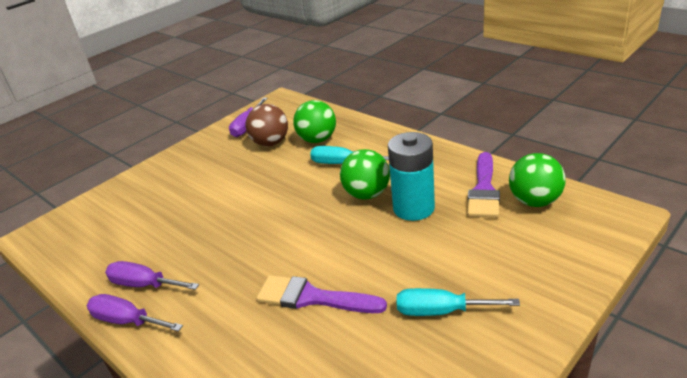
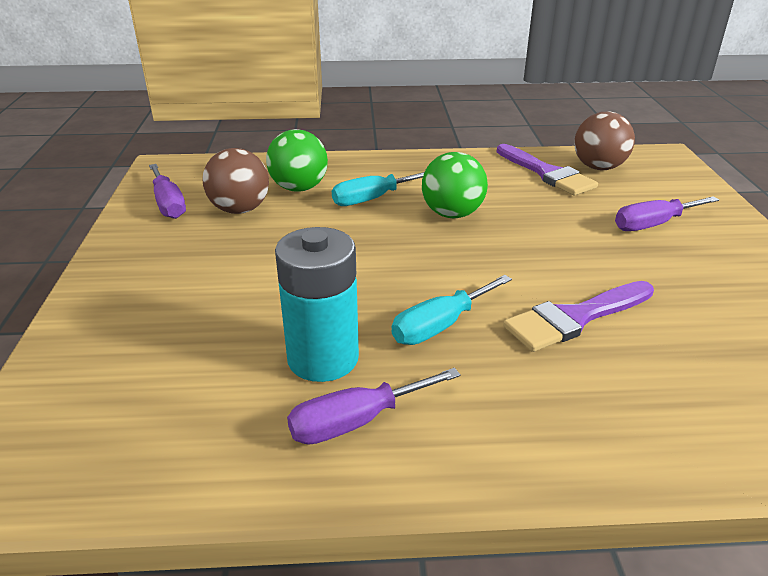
camera: 50 degrees left, 0 degrees up
(127, 321) = (414, 472): purple screwdriver -> purple screwdriver (653, 224)
(413, 208) = (517, 208): turquoise battery -> turquoise battery (323, 358)
(441, 311) = (689, 269): turquoise screwdriver -> turquoise screwdriver (440, 326)
(534, 201) = (598, 167): green ball -> brown ball

